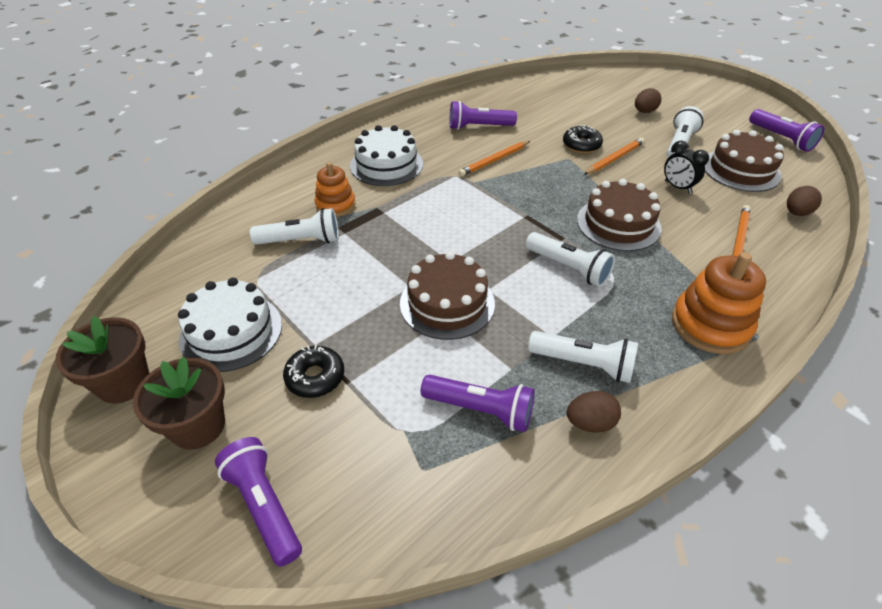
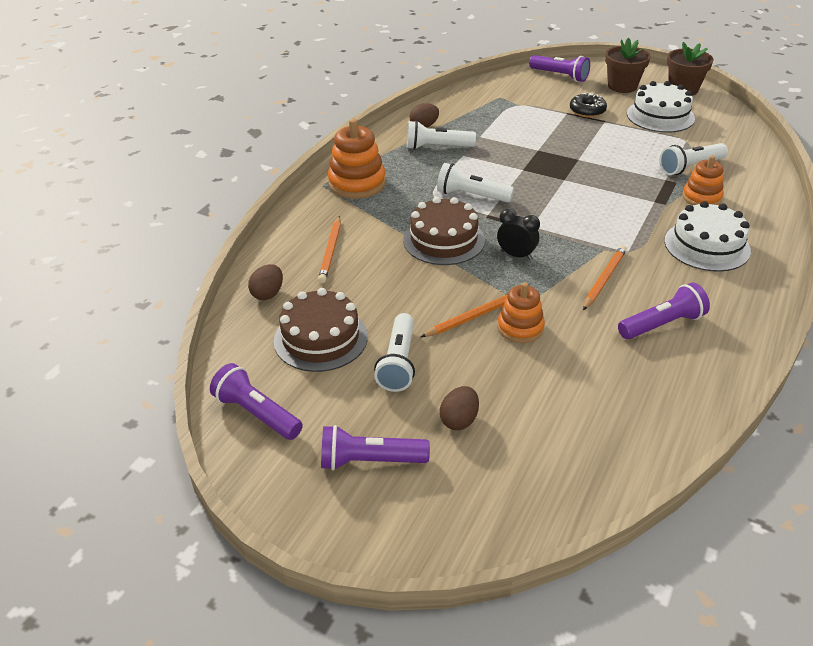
camera: 160 degrees right, 5 degrees down
(447, 303) = (544, 156): brown cake -> none
(480, 410) = (486, 119): purple flashlight -> purple flashlight (370, 461)
(581, 145) = (520, 328): black donut -> orange stacking toy
(614, 158) = (473, 317): orange pencil -> orange pencil turned 150 degrees counterclockwise
(677, 187) = (393, 295): black clock -> black clock (516, 255)

